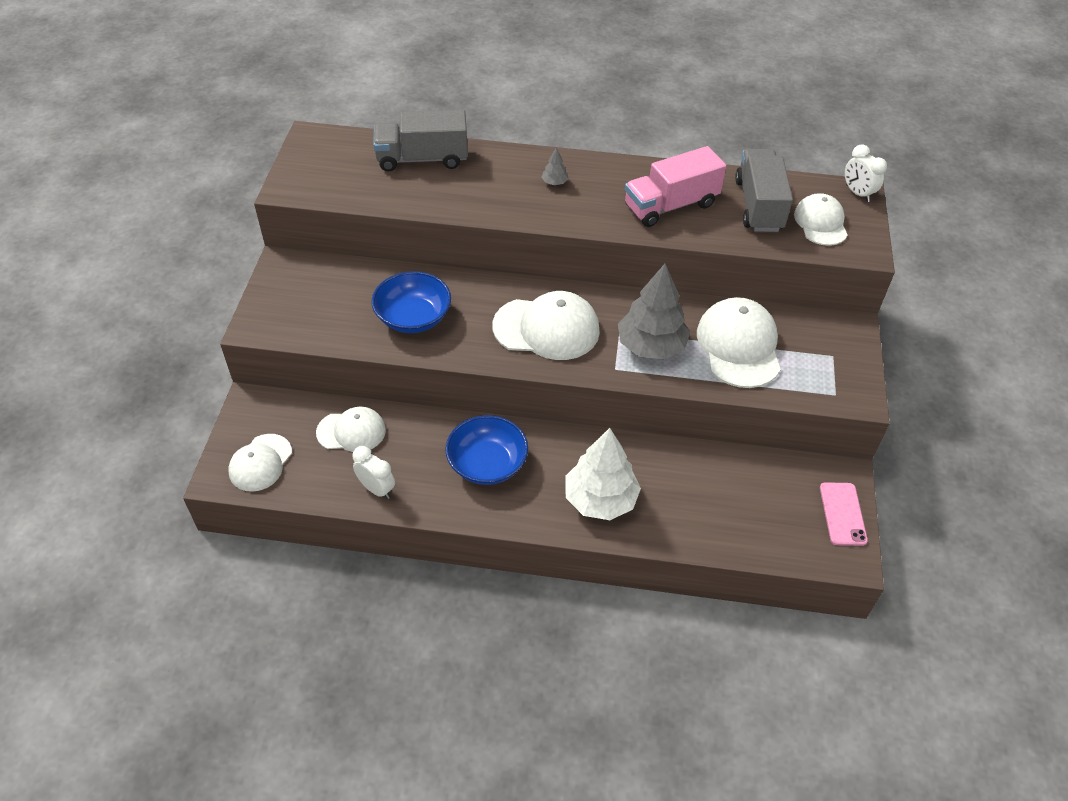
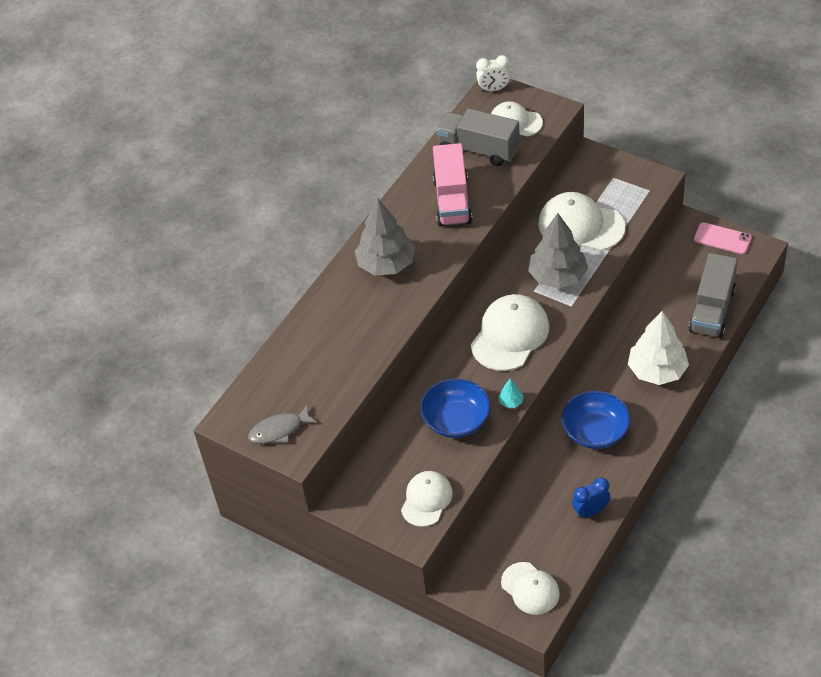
camera: 60 degrees left, 0 degrees up
(311, 171) = (279, 430): none -> grey fish
(351, 431) = (523, 516): white cap -> white cap (426, 500)
(376, 489) = (590, 511): white clock -> blue clock
(422, 159) = (306, 345): grey truck -> grey truck (712, 310)
(455, 354) = (511, 402): none -> turquoise tree
(554, 182) = (386, 264): grey tree -> grey tree, size x2.48

